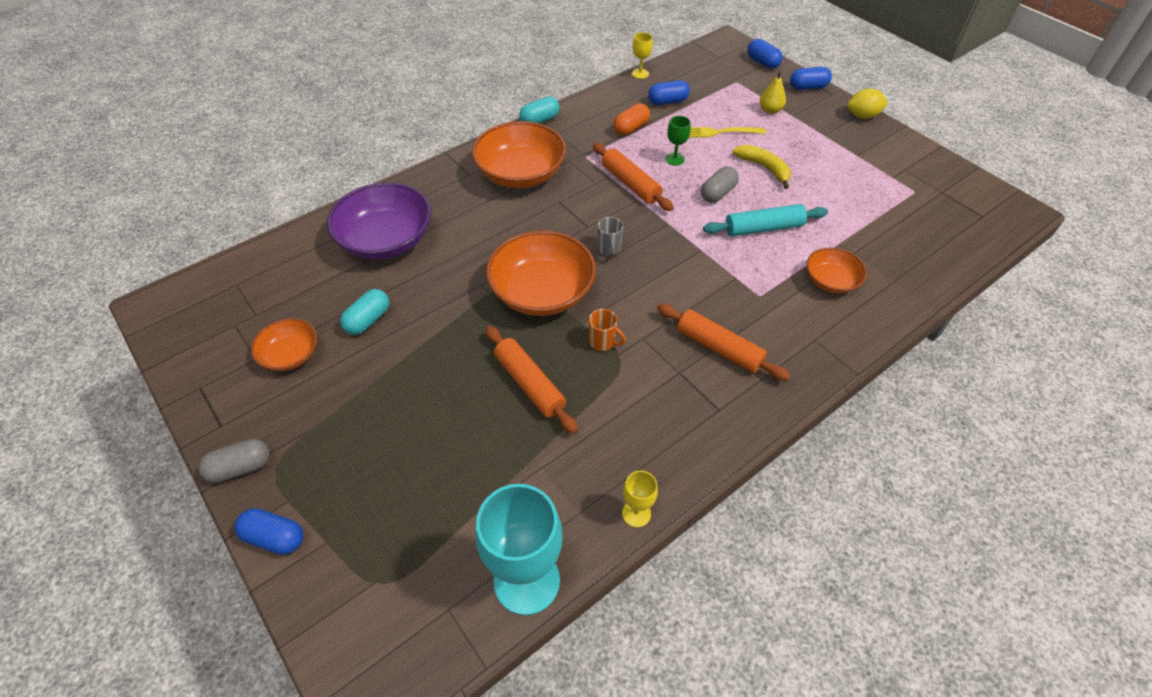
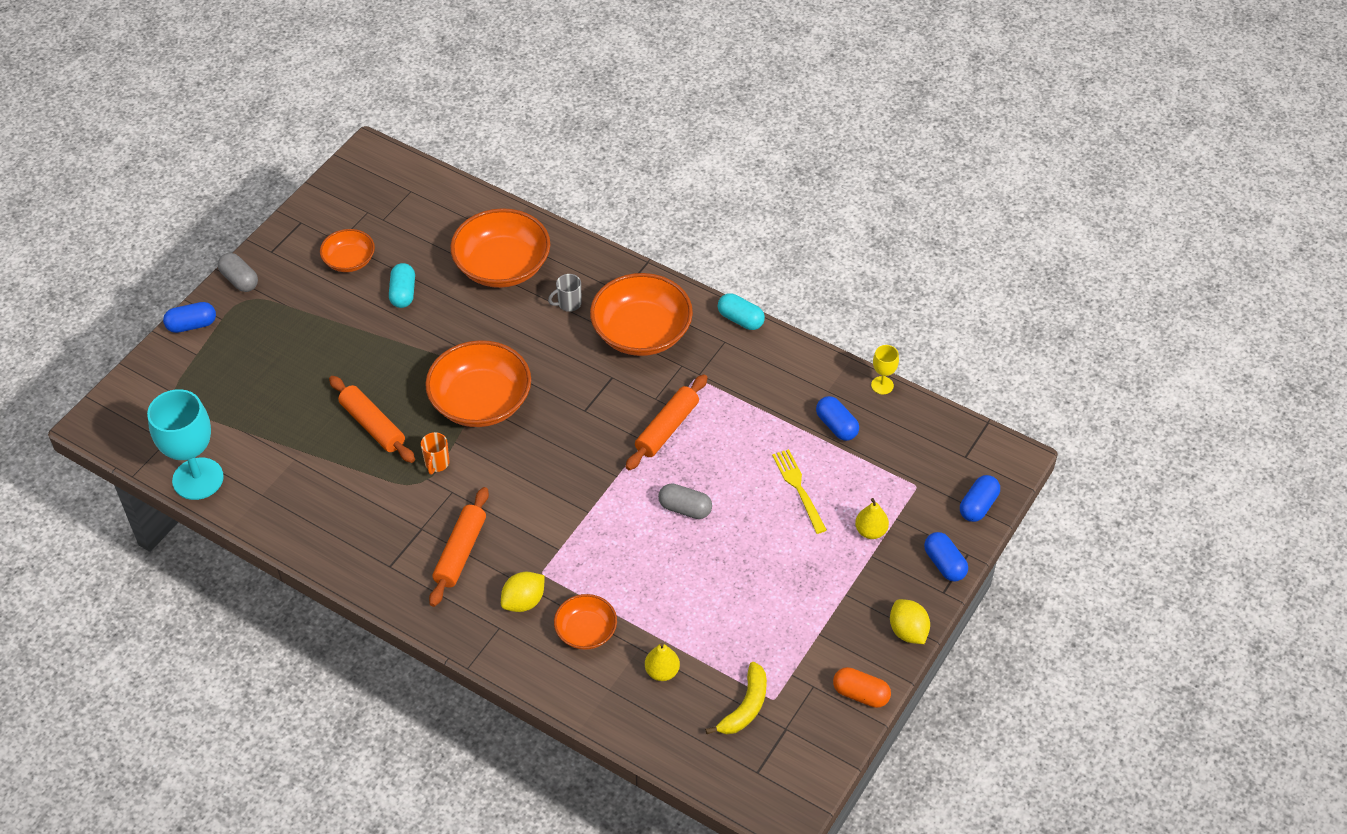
camera: 70 degrees right, 0 degrees up
(275, 537) = (192, 325): blue capsule -> blue capsule turned 75 degrees clockwise
(368, 320) = (403, 293): turquoise capsule -> turquoise capsule turned 75 degrees clockwise
(386, 240) = (502, 266): purple bowl -> orange bowl
(529, 384) = (372, 425): orange rolling pin -> orange rolling pin turned 75 degrees counterclockwise
(609, 249) = (558, 436): grey mug -> grey mug (568, 304)
(631, 128) = (766, 404): orange capsule -> orange capsule (860, 694)
(636, 513) = (271, 531): yellow goblet -> none
(674, 159) = (727, 457): green goblet -> none
(763, 228) = (644, 560): turquoise rolling pin -> none
(764, 168) = (750, 544): yellow banana -> yellow banana (745, 706)
(789, 315) = (523, 601): none -> yellow lemon
(880, 245) = (662, 671): none -> yellow pear

